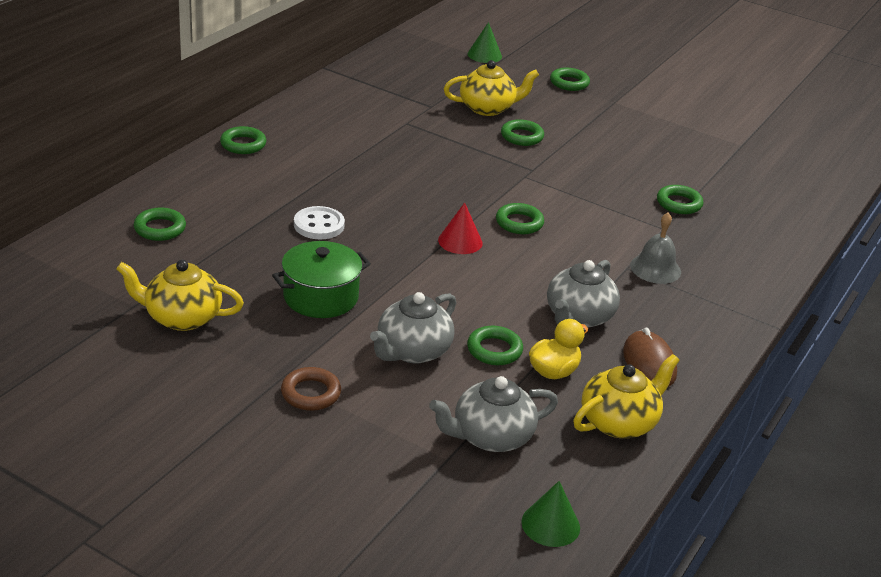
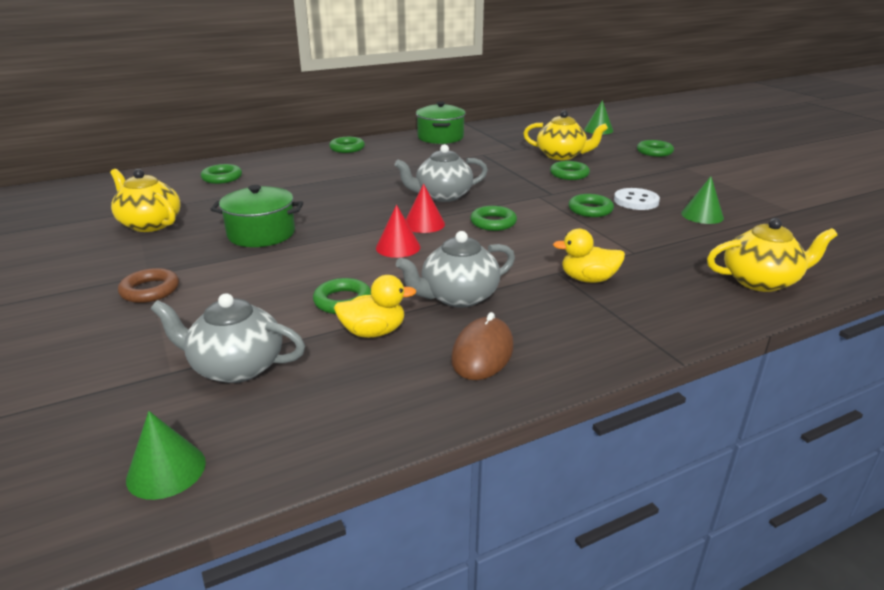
camera: 35 degrees right, 5 degrees down
(319, 225) = (329, 195): white button -> white button (636, 201)
(329, 102) = (440, 137): none -> green pot
(412, 351) = (273, 284): grey teapot -> grey teapot (442, 196)
(469, 277) = (398, 247): none -> red cone
(619, 422) = (379, 396): yellow teapot -> yellow teapot (761, 281)
(655, 268) = (588, 279): grey bell -> yellow duck
(678, 168) = (702, 215): none -> green cone
(679, 203) = (673, 238): green ring -> green ring (590, 210)

